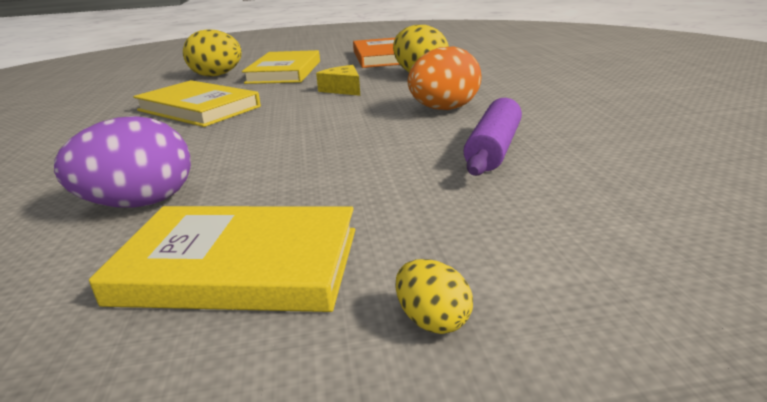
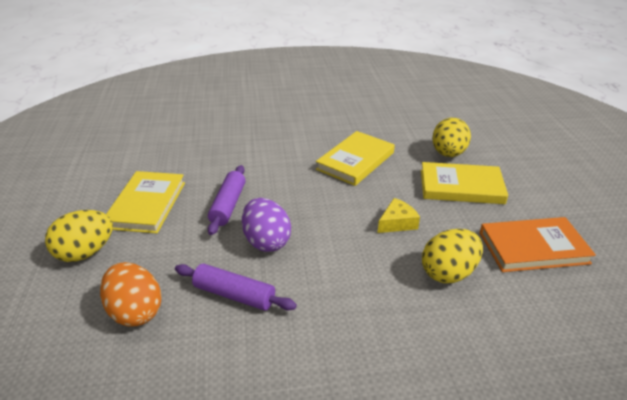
camera: 90 degrees right, 10 degrees up
(140, 204) = (213, 170): purple egg -> purple egg (266, 241)
(276, 176) = (228, 205): none -> purple rolling pin
(432, 320) = (86, 252): yellow egg -> yellow egg, size x2.07
(444, 109) = (328, 279): orange egg -> orange egg (135, 311)

